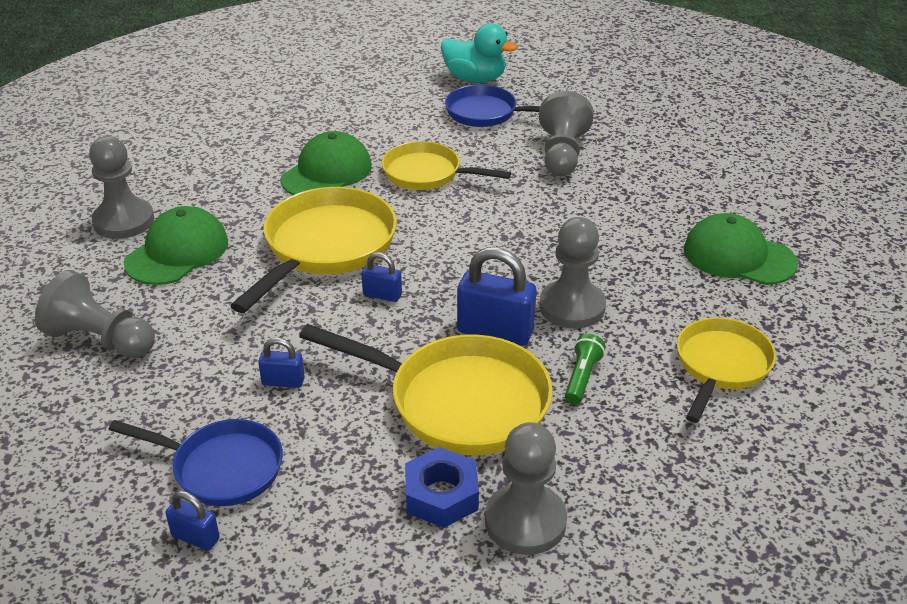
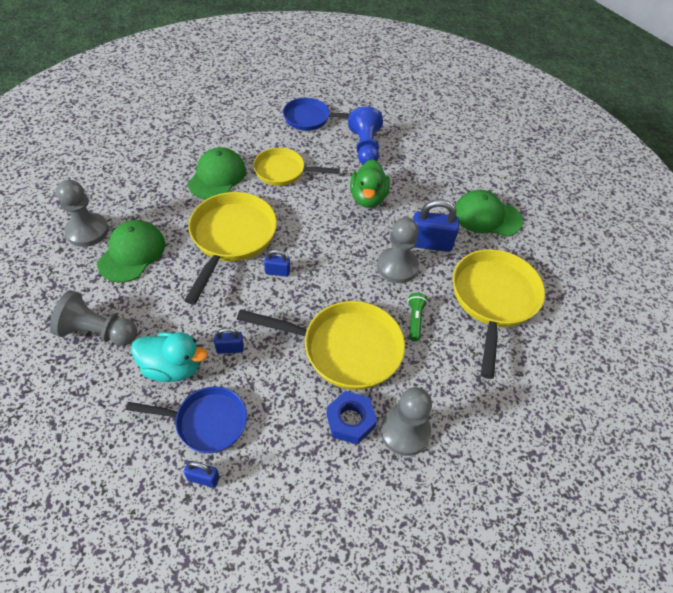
camera: 15 degrees left, 15 degrees up
(475, 79) = (296, 91): turquoise duck -> turquoise duck (172, 367)
(495, 331) = (355, 291): blue padlock -> blue padlock (430, 243)
(549, 216) = (368, 198): none -> green duck
(562, 154) = (365, 148): grey pawn -> blue pawn
(721, 366) = (493, 300): yellow pan -> yellow pan, size x1.55

